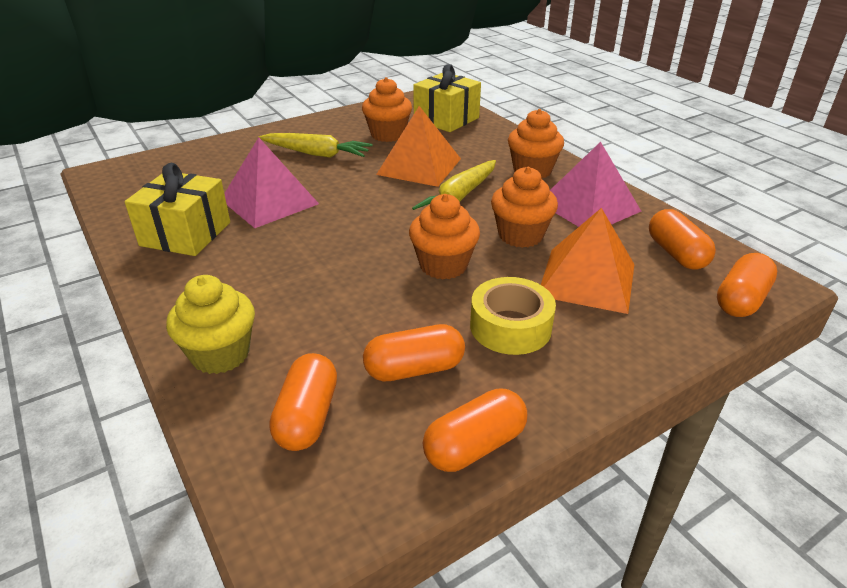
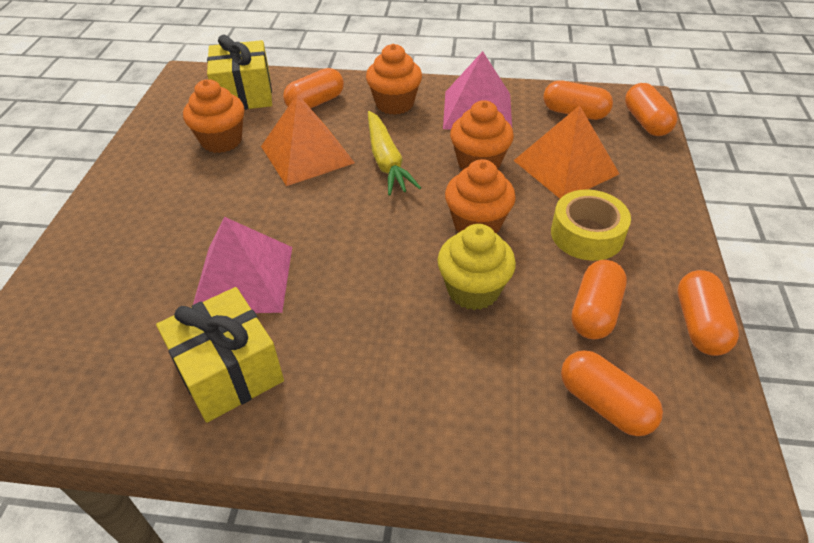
camera: 50 degrees left, 10 degrees up
(220, 354) = (473, 428): yellow cupcake -> yellow cupcake (473, 290)
(316, 154) = (192, 202): yellow carrot -> none
(480, 144) = (315, 103): none -> orange capsule

